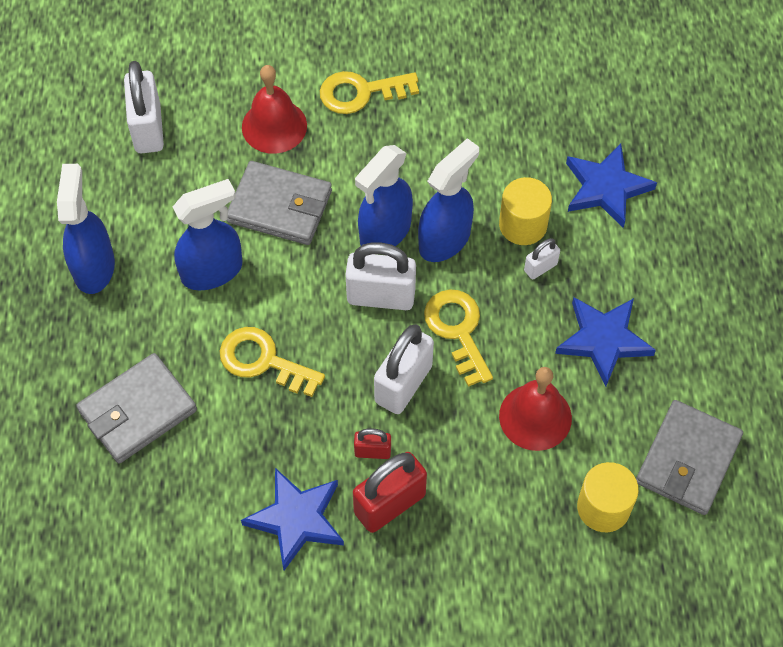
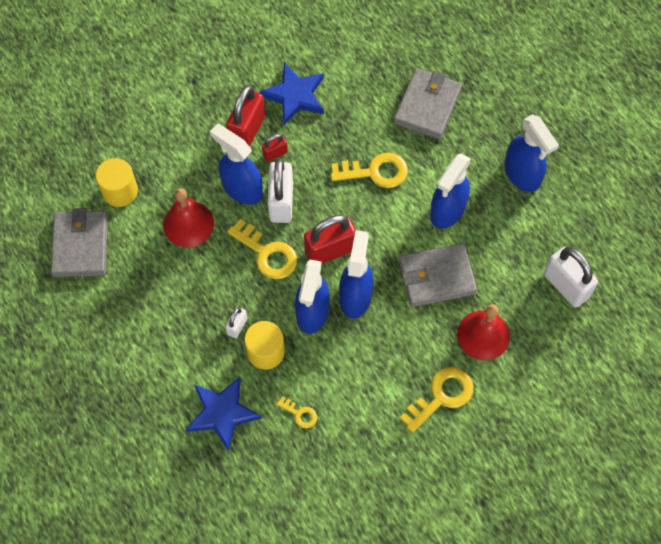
camera: 150 degrees right, 5 degrees up
(381, 296) = (330, 250): white padlock -> red padlock
(442, 427) = (242, 188): none -> blue spray bottle
(521, 147) = (300, 414): none -> yellow key
(603, 340) = (169, 296): blue star -> none

